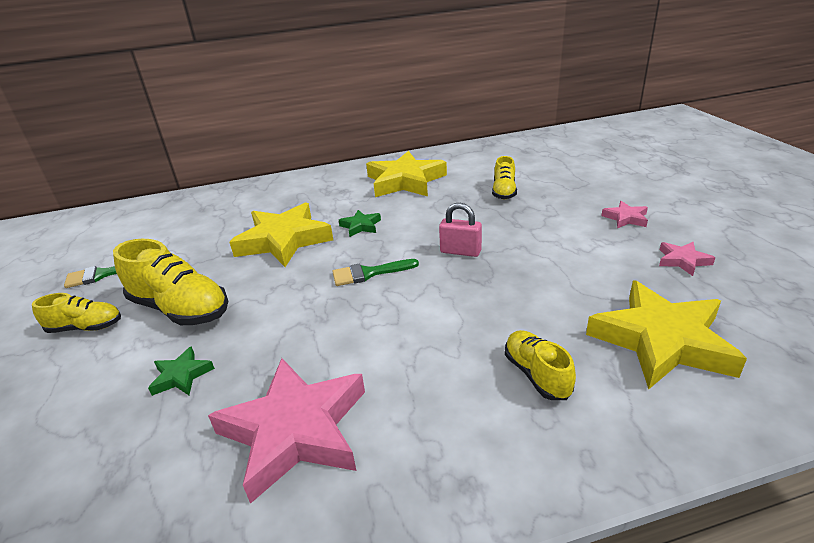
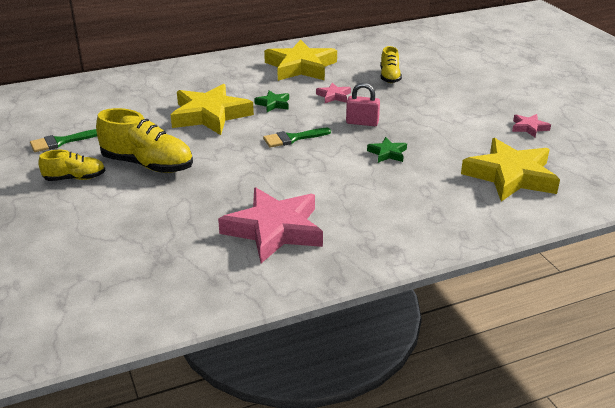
camera: 10 degrees left, 0 degrees up
(181, 376) = (175, 205): green star -> green star (387, 153)
(536, 374) = (429, 196): yellow shoe -> none
(625, 218) = (489, 98): pink star -> pink star (334, 96)

